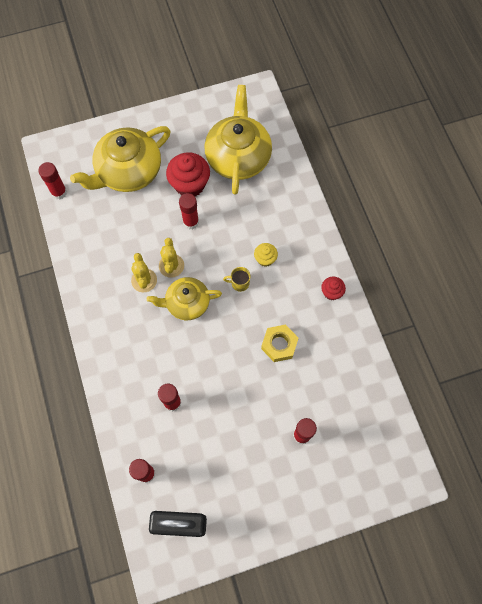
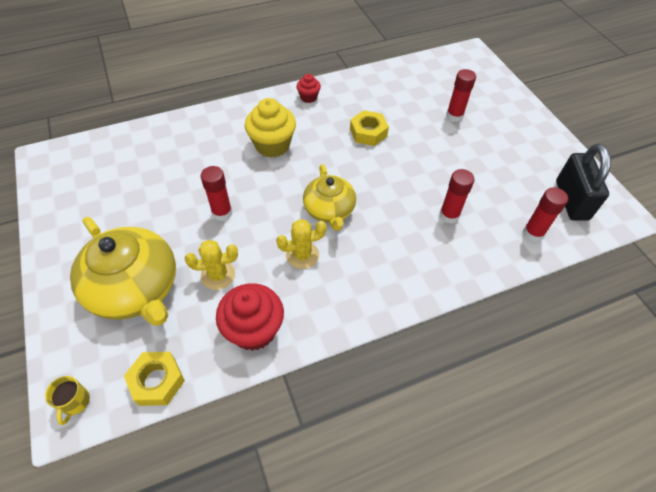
camera: 95 degrees left, 15 degrees down
(59, 192) = (157, 381): red glue stick -> yellow nut
(171, 266) = (281, 228): yellow cactus -> yellow cactus (218, 275)
(189, 184) = (168, 217): red cupcake -> red cupcake (254, 330)
(238, 156) = (136, 172): yellow teapot -> none
(239, 283) = (302, 165): yellow mug -> yellow mug (75, 402)
(265, 259) = (272, 145): yellow cupcake -> yellow cupcake, size x1.90

